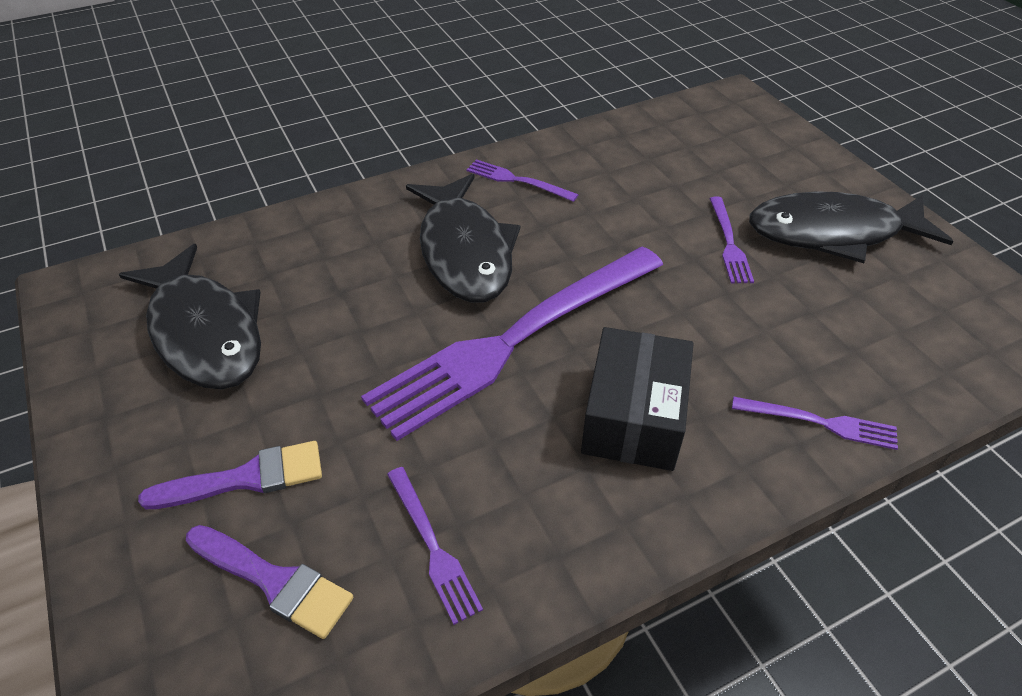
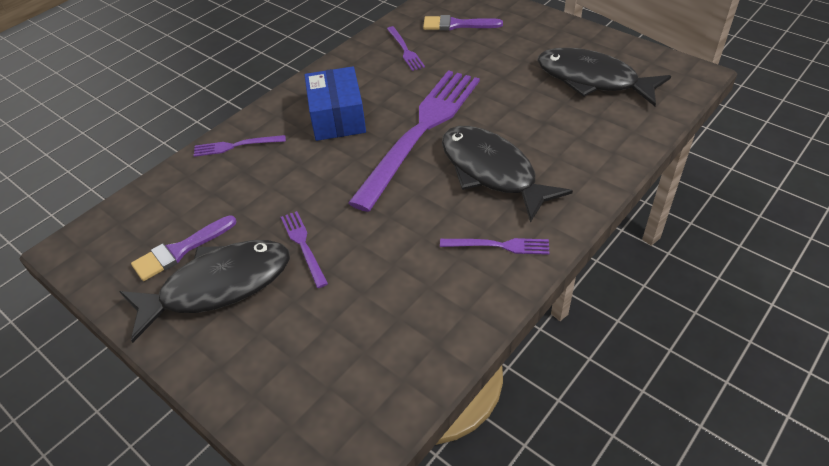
camera: 160 degrees right, 0 degrees up
(246, 478) = (501, 43): purple brush -> purple brush (180, 250)
(432, 546) = (405, 50): purple fork -> purple fork turned 150 degrees counterclockwise
(633, 417) = (337, 117): black box -> blue box

